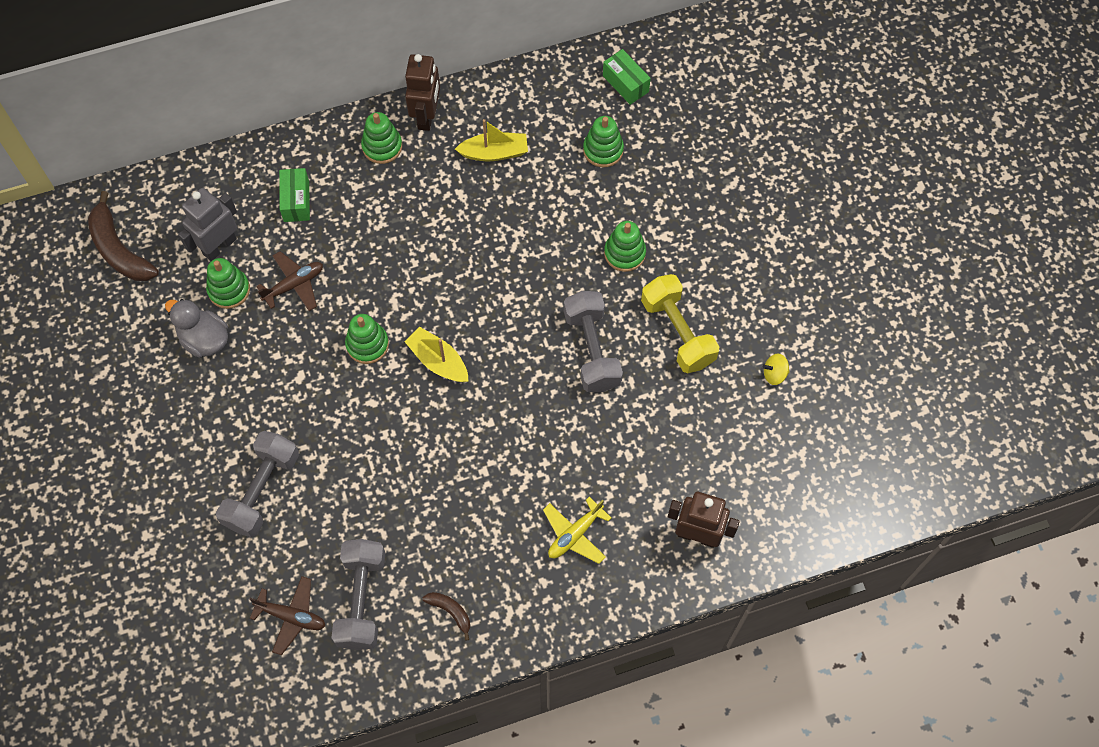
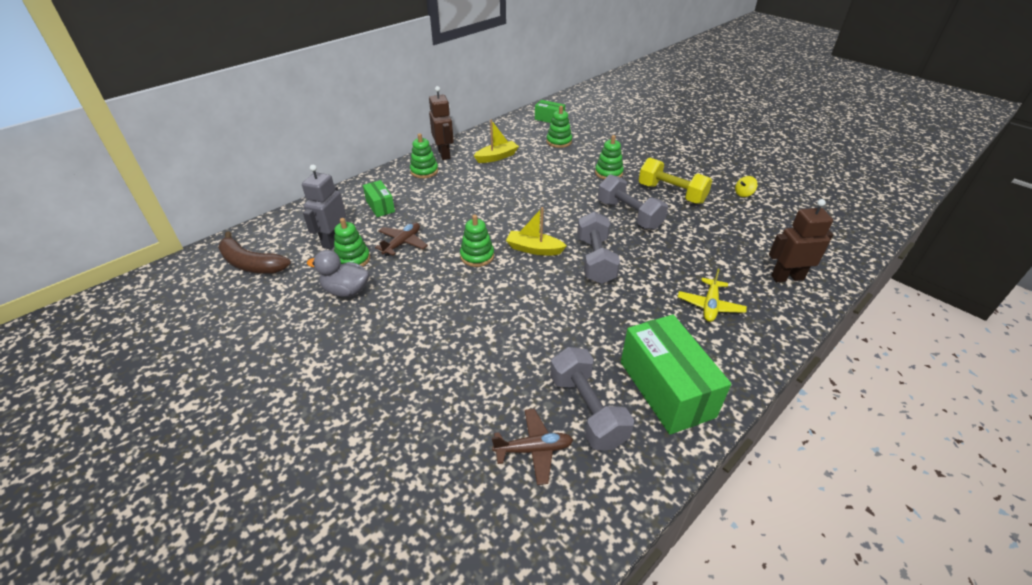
camera: 25 degrees left, 25 degrees down
(262, 490) = (448, 366): grey dumbbell -> grey dumbbell (595, 260)
(450, 612) = (666, 388): brown banana -> green box

